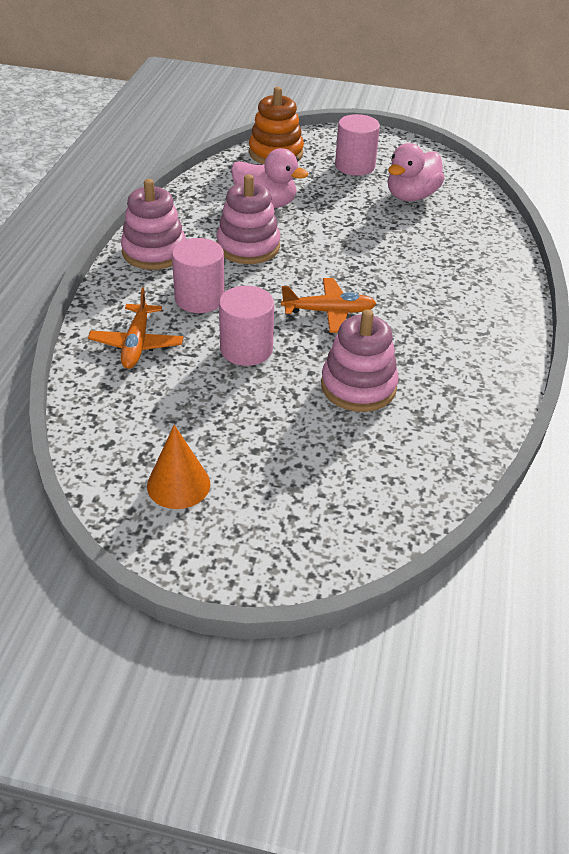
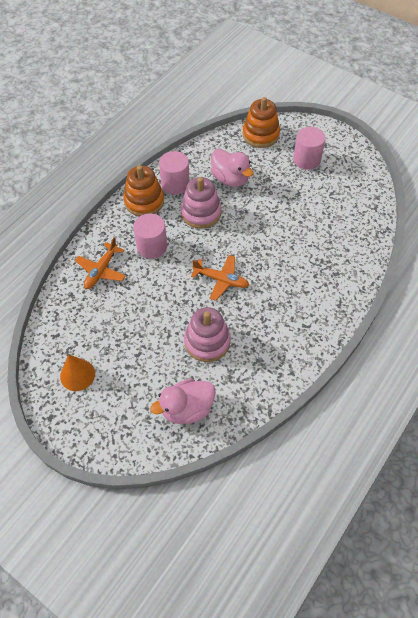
camera: 25 degrees right, 15 degrees up
(154, 252) = (144, 201): pink stacking toy -> orange stacking toy
(246, 349) = (159, 293): pink cylinder -> pink cylinder (175, 184)
(411, 196) = (328, 197): pink duck -> pink duck (187, 409)

